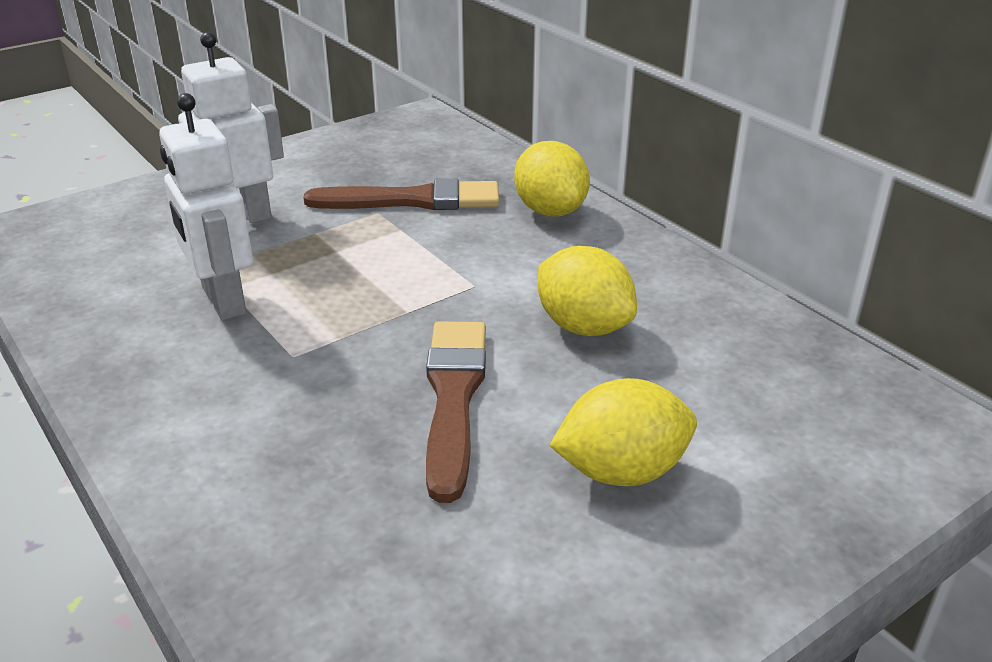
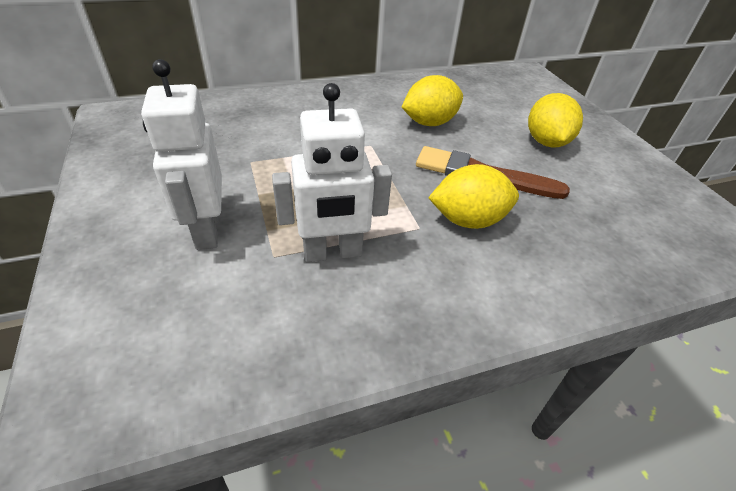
camera: 75 degrees left, 10 degrees up
(413, 200) = (246, 144): brown brush -> none
(550, 211) = (302, 102): yellow lemon -> yellow lemon (468, 220)

